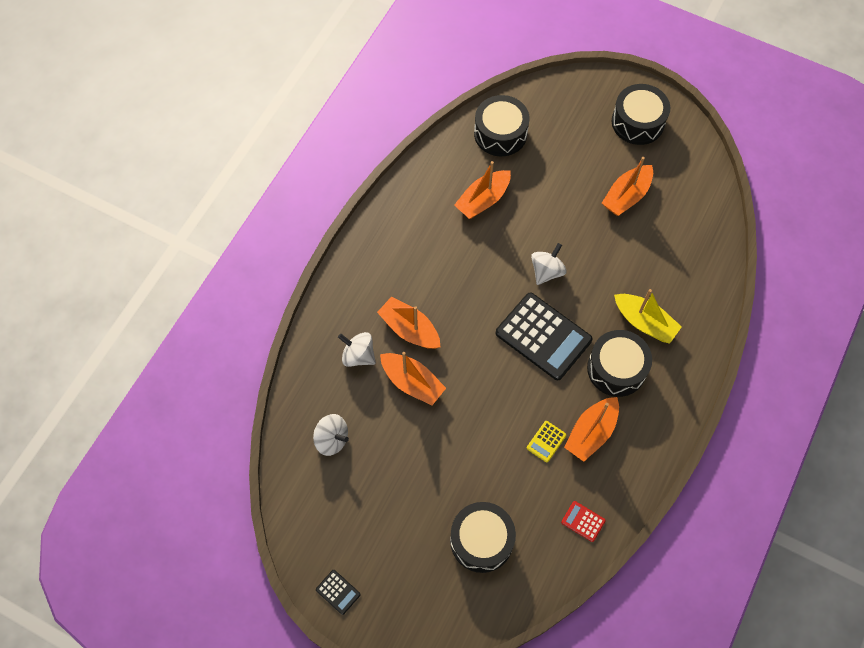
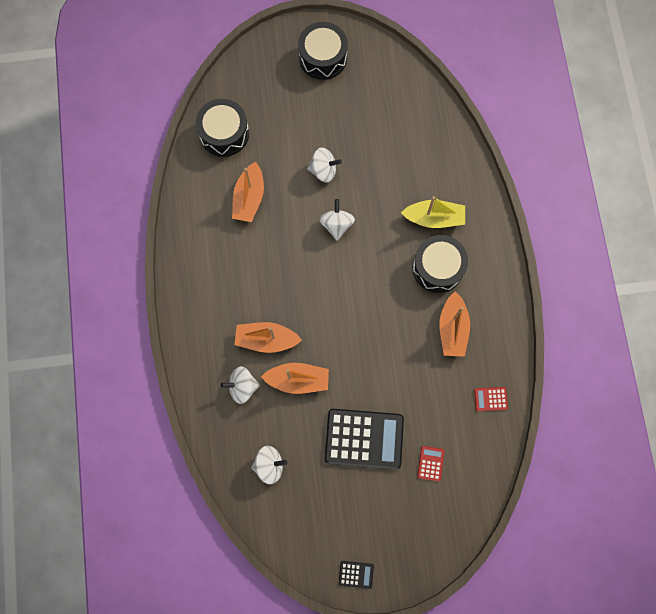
camera: 35 degrees left, 10 degrees up
(481, 540) = (430, 463): black drum -> red calculator
(543, 336) = (369, 278): black calculator -> black calculator (364, 438)
(546, 441) = (425, 358): yellow calculator -> none
(568, 217) = (323, 170): none -> white spinning top
(626, 196) = (355, 125): orange boat -> none

